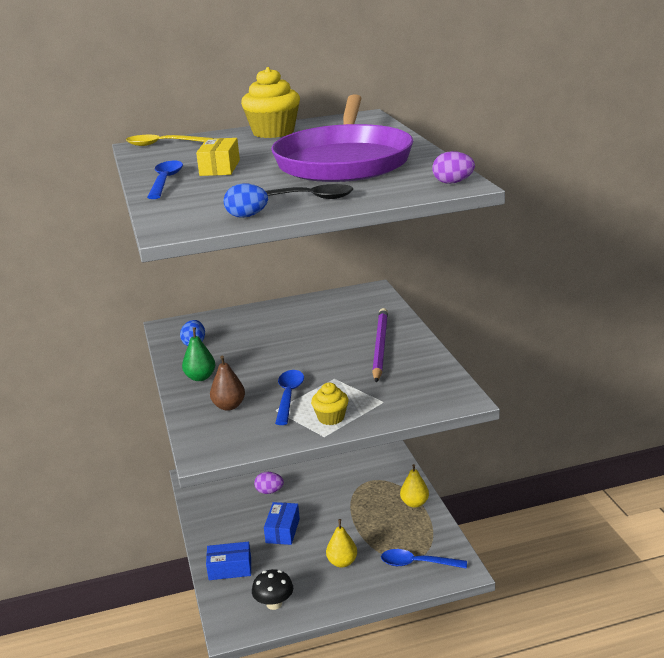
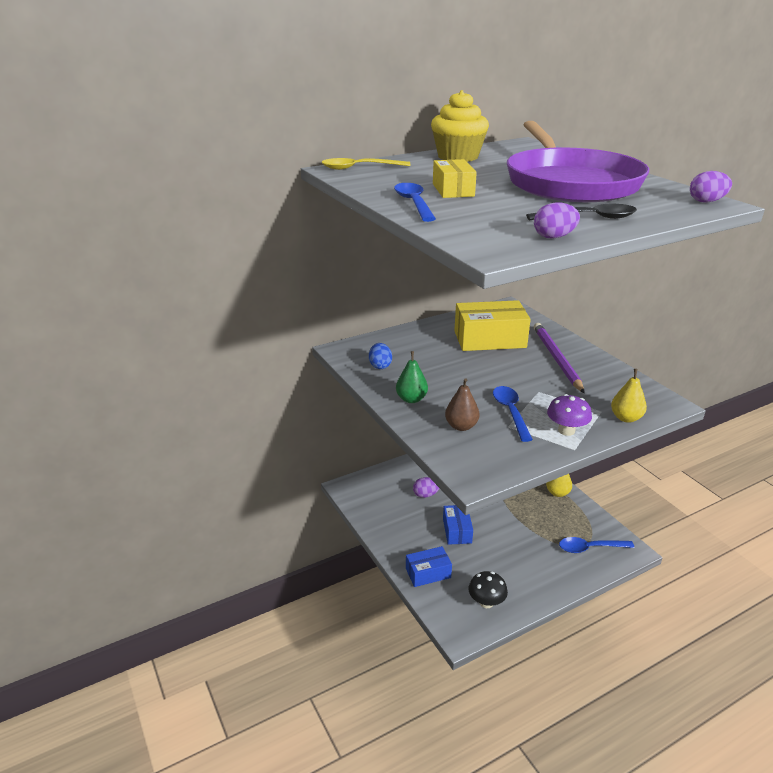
camera: 15 degrees left, 5 degrees up
(247, 216) = (554, 237): blue egg -> purple egg
(325, 323) = (489, 339): none -> yellow box
(331, 418) = (566, 430): yellow cupcake -> purple mushroom
(342, 562) = (525, 555): yellow pear -> yellow pear (626, 418)

